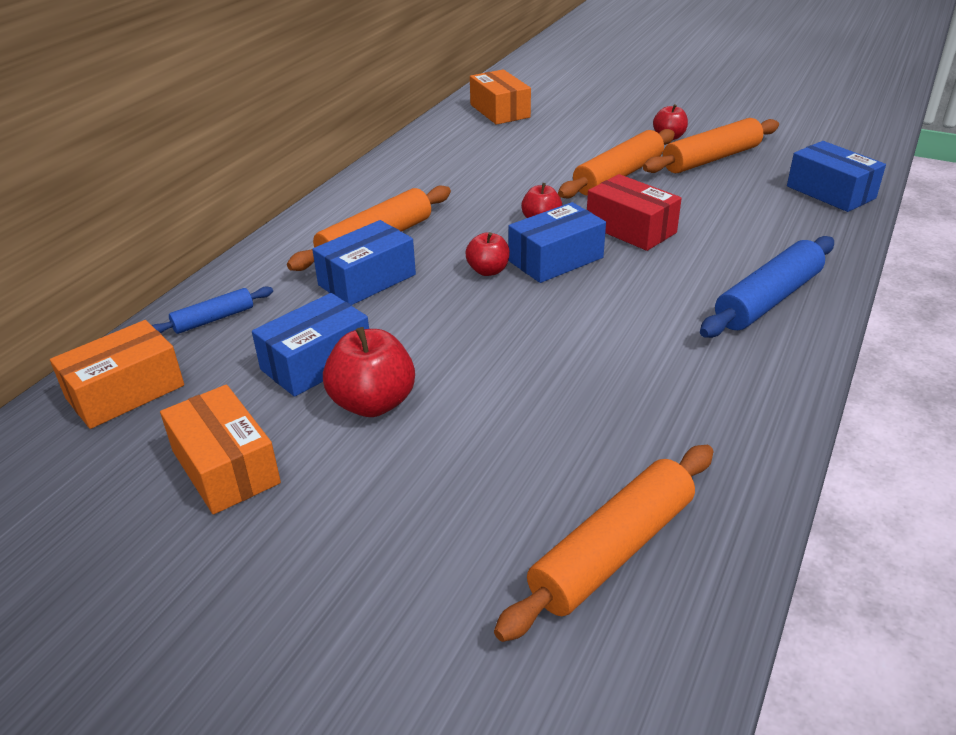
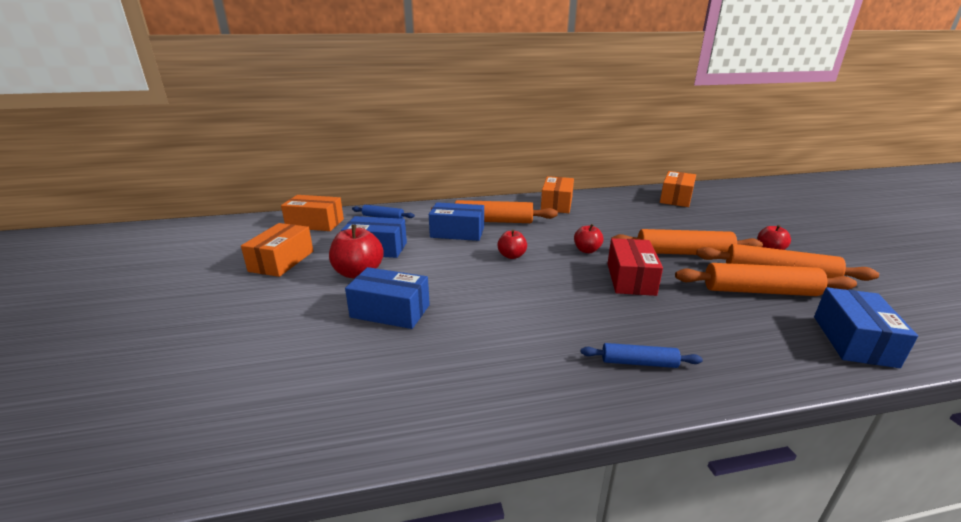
camera: 50 degrees right, 10 degrees down
(398, 179) = (556, 204): none -> orange box
(555, 259) = (554, 269): blue box -> blue box (390, 311)
(612, 551) = (288, 395): orange rolling pin -> orange rolling pin (759, 291)
(768, 300) = (639, 363): blue rolling pin -> blue rolling pin, size x0.55

